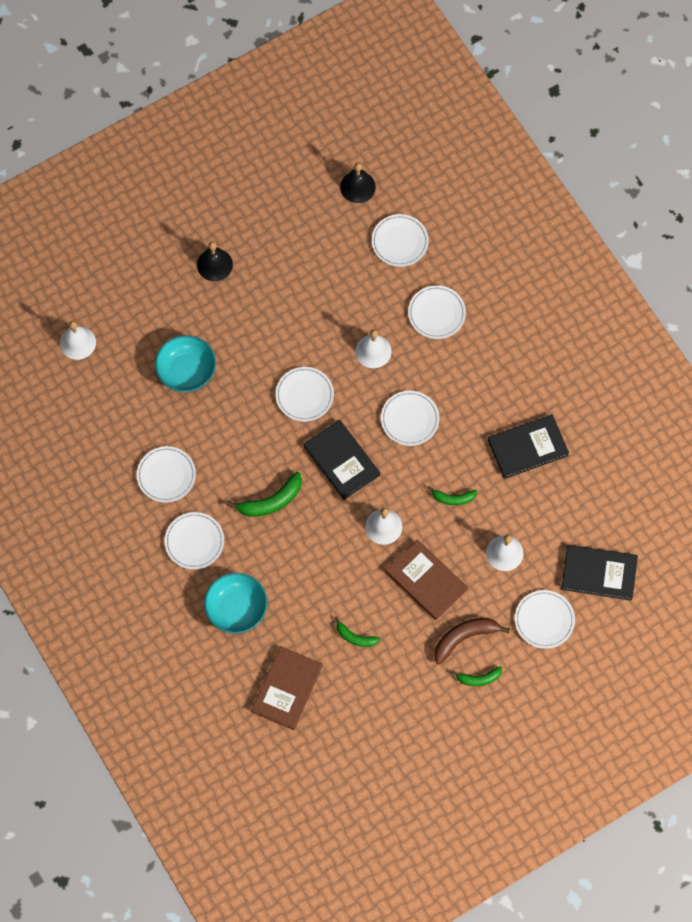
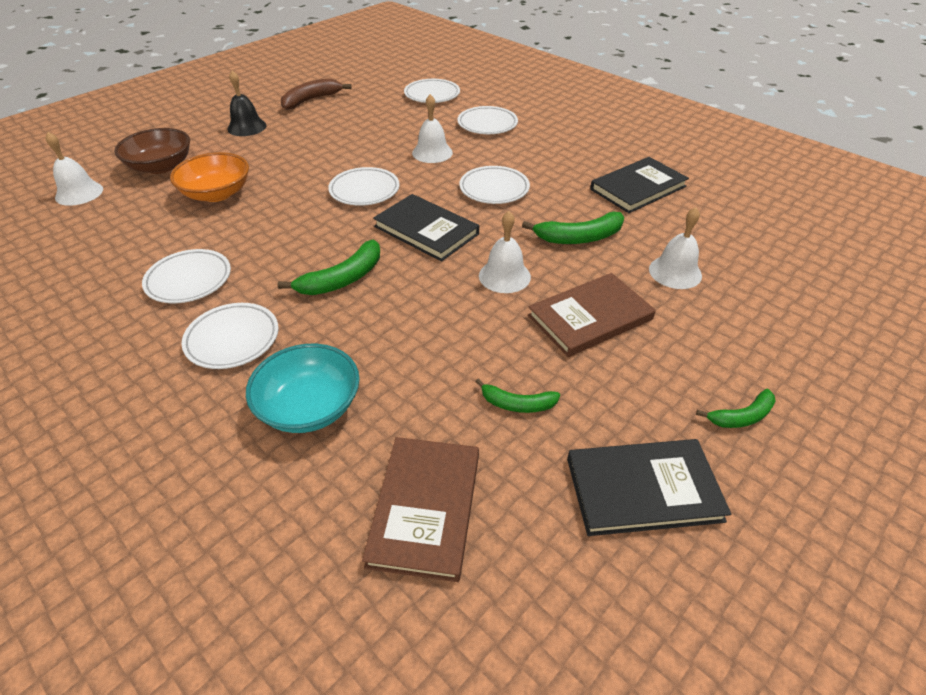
camera: 15 degrees left, 25 degrees down
(140, 317) = (161, 166): none -> brown bowl
(186, 371) = (217, 194): turquoise bowl -> orange bowl
(357, 187) = (381, 76): black bell -> none
(426, 581) = (590, 317): brown book -> brown book turned 60 degrees counterclockwise
(453, 498) = (579, 237): green banana -> green banana, size x1.61
(464, 638) = (684, 369): brown banana -> brown banana (311, 100)
(544, 620) = (779, 327): white plate -> none
(599, 573) = (805, 269): black book -> black book (643, 489)

